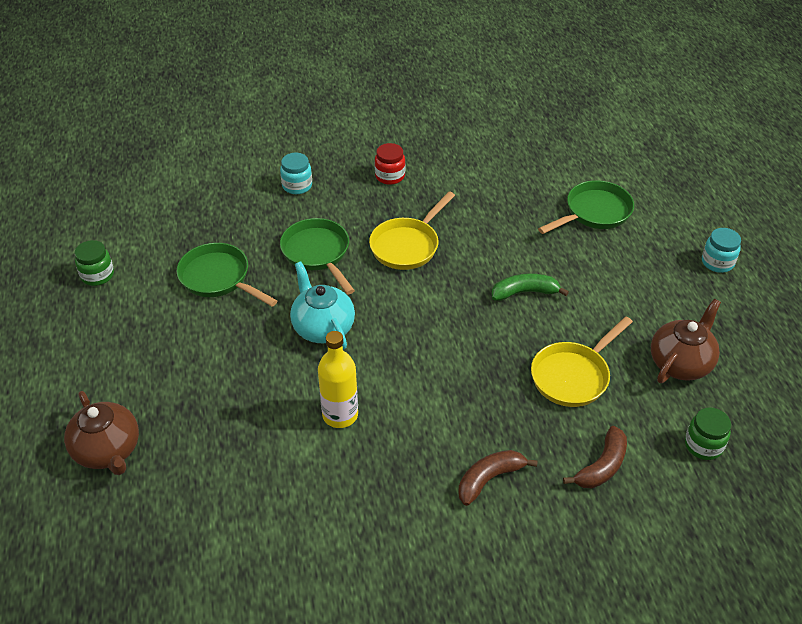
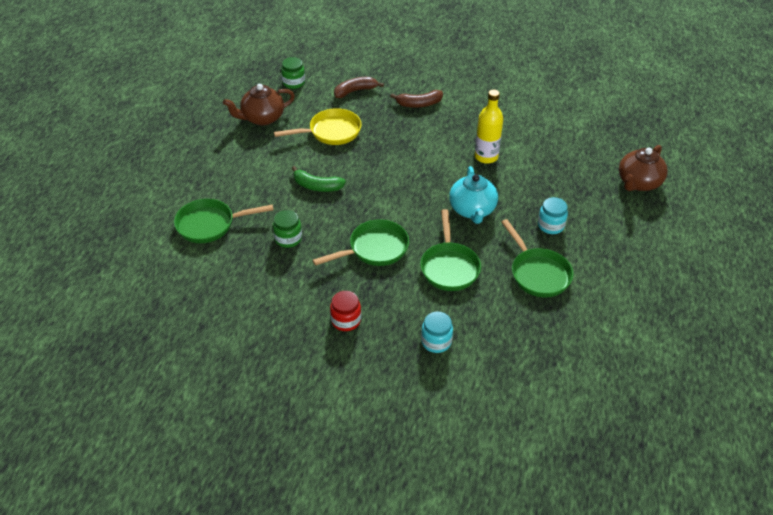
camera: 155 degrees left, 0 degrees up
(97, 275) = (640, 311): green jar -> green jar (288, 239)
(108, 451) = (638, 183): brown teapot -> brown teapot turned 135 degrees counterclockwise
(407, 245) = (374, 249): yellow pan -> green pan
(717, 262) = (169, 161): turquoise jar -> turquoise jar (550, 226)

